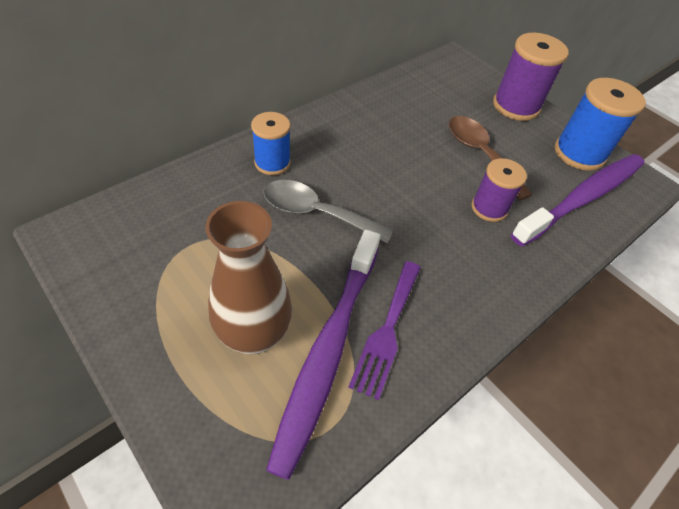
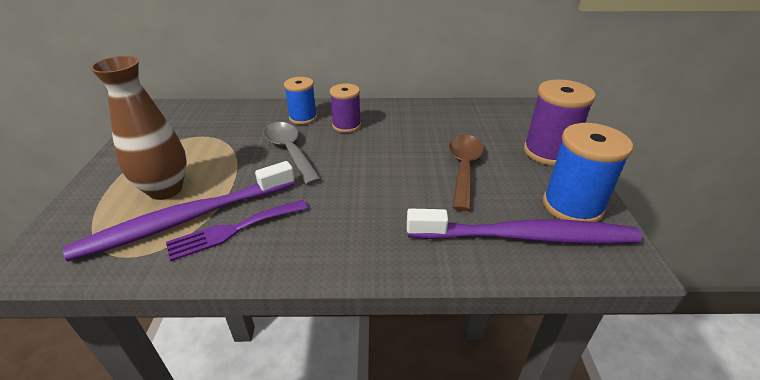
camera: 45 degrees right, 15 degrees down
(489, 208) = (419, 202): purple spool -> purple spool (346, 125)

